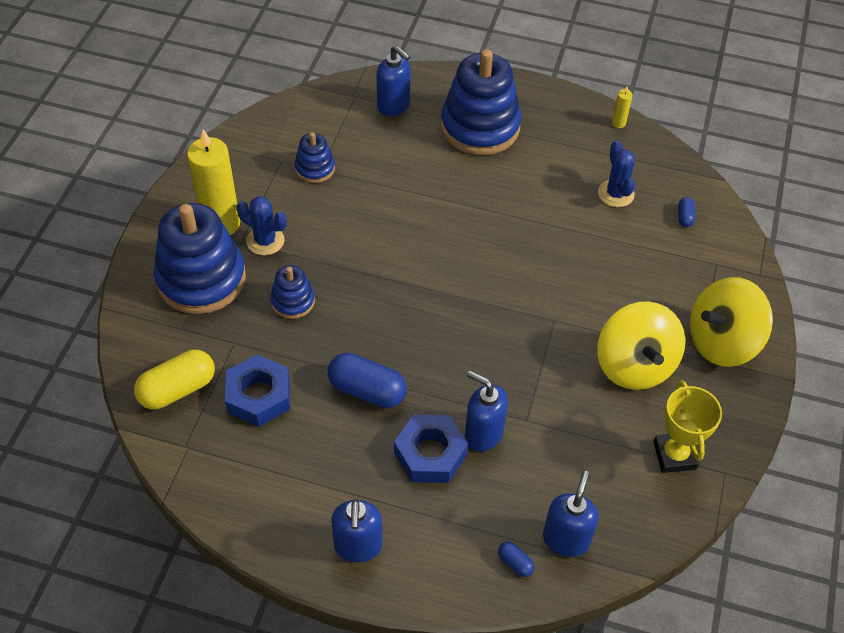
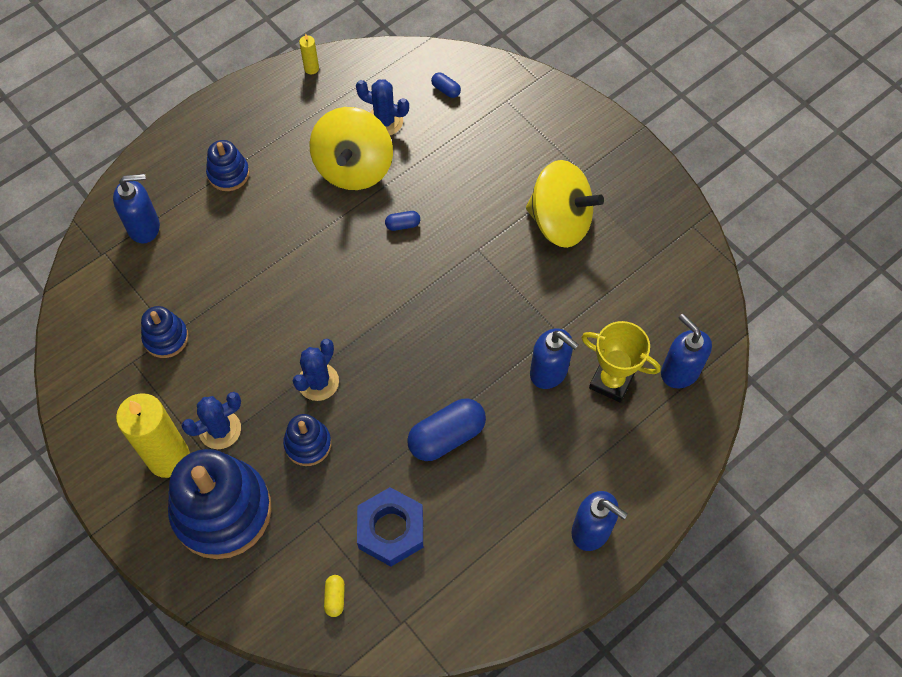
camera: 55 degrees left, 10 degrees up
(177, 389) = (335, 598): yellow capsule -> yellow capsule, size x0.46
(350, 279) = (318, 382): none -> blue cactus
(430, 454) = (541, 424): blue nut -> none
(480, 127) = (228, 174): blue stacking toy -> blue stacking toy, size x0.49
(483, 434) = (549, 372): blue soap dispenser -> blue soap dispenser turned 120 degrees counterclockwise
(515, 563) = (677, 421): blue capsule -> blue capsule (403, 225)
(674, 455) = (657, 249): yellow trophy -> yellow trophy (611, 381)
(722, 342) = (580, 148): yellow spinning top -> yellow spinning top (353, 167)

